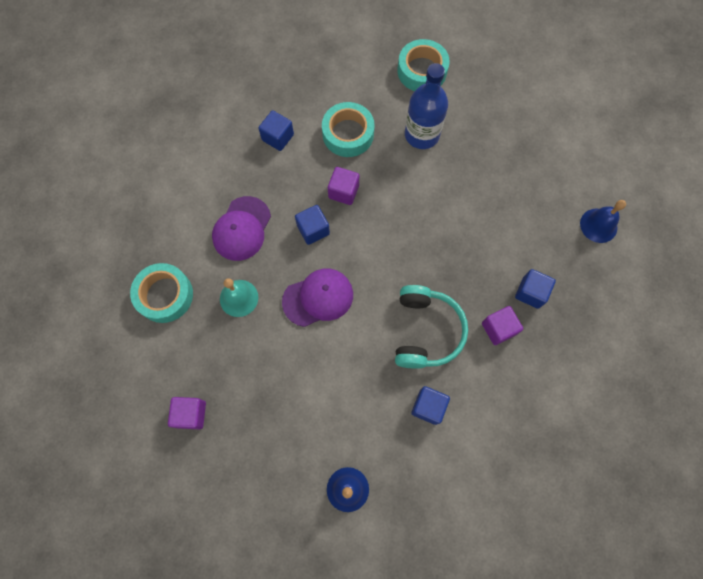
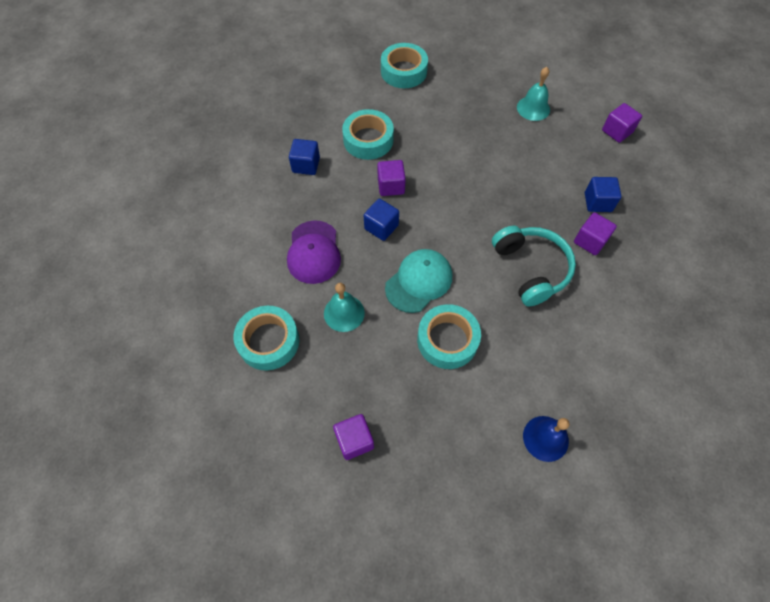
camera: 25 degrees left, 10 degrees down
(313, 363) = (447, 340): none -> turquoise tape
(318, 298) = (419, 281): purple cap -> turquoise cap
(422, 135) = (432, 118): blue bottle -> none
(428, 407) = (572, 331): blue cube -> none
(528, 164) = (533, 108): none -> turquoise bell
(598, 225) = (617, 131): blue bell -> purple cube

